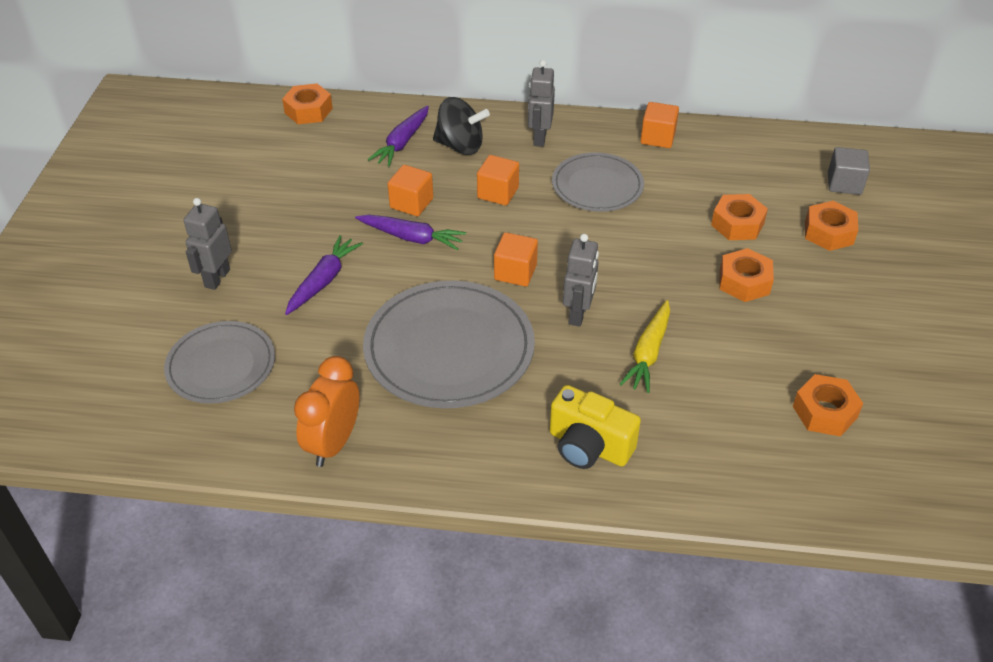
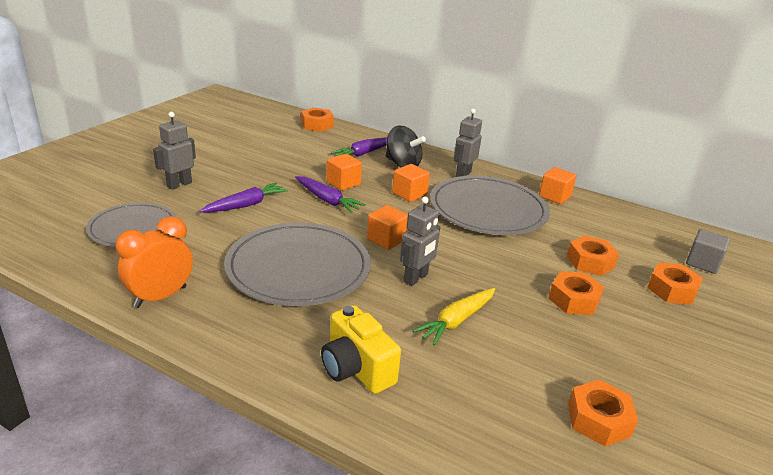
camera: 20 degrees right, 15 degrees down
(597, 186) = (488, 209): grey plate -> grey plate, size x1.59

